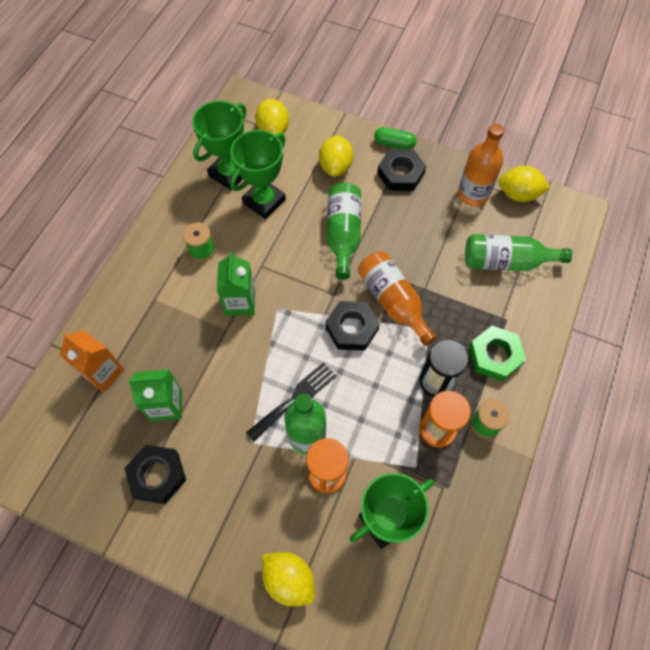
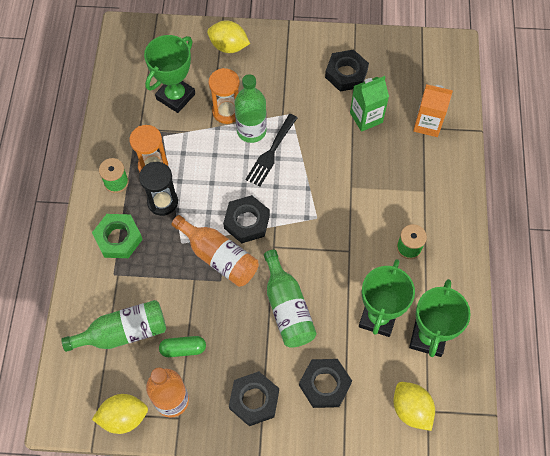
camera: 160 degrees right, 0 degrees up
(240, 302) = (351, 212): green carton -> none
(335, 166) = (325, 384): yellow lemon -> black nut
(394, 144) = (273, 438): green capsule -> green capsule (183, 349)

